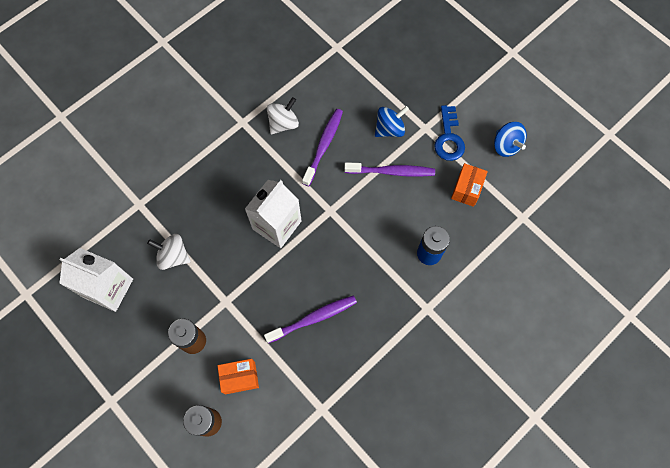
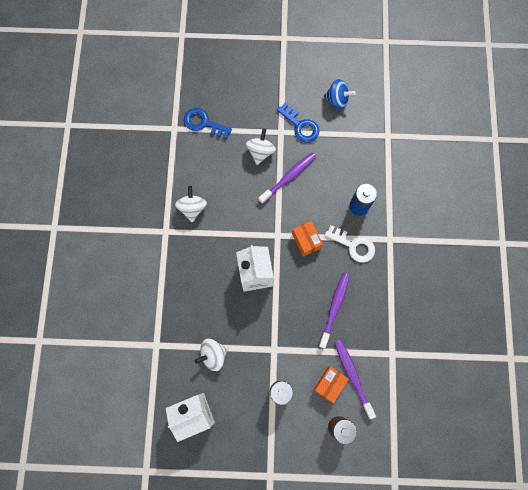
camera: 45 degrees left, 5 degrees up
(323, 146) = (232, 199): purple toothbrush -> purple toothbrush (352, 376)
(365, 63) = (203, 123): none -> blue key
(387, 282) = (353, 245): none -> white key
(389, 129) = (260, 152): blue spinning top -> white spinning top
(466, 189) = (341, 148): orange box -> orange box (306, 241)

